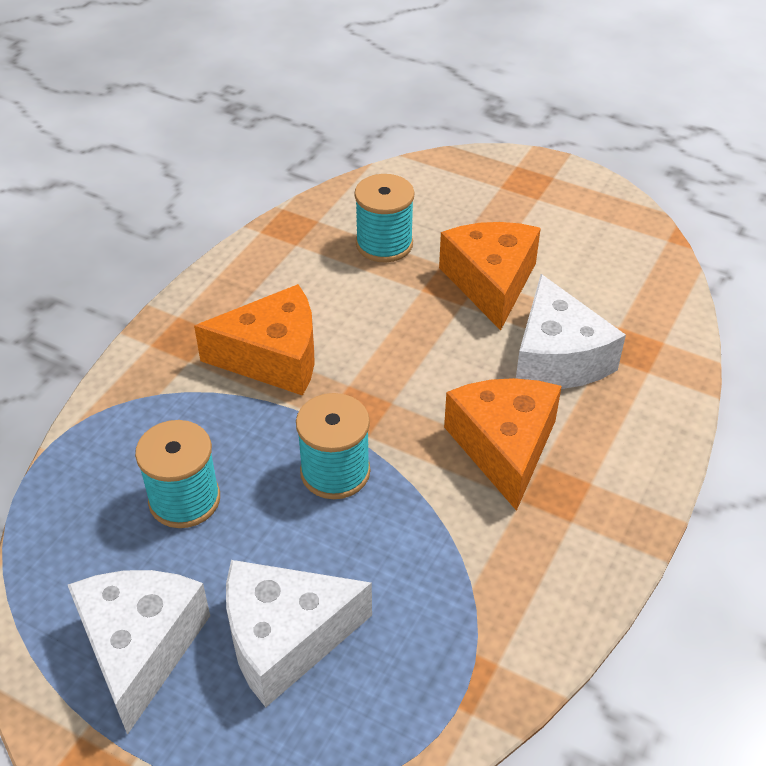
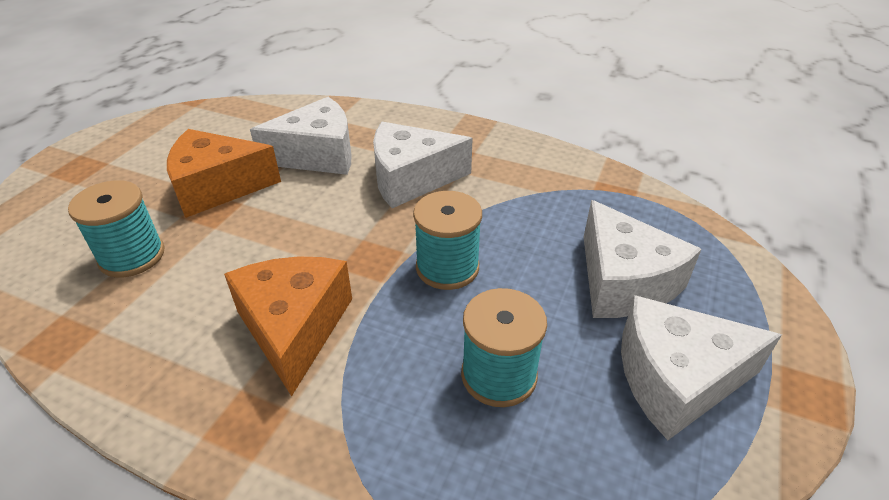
camera: 95 degrees left, 5 degrees down
(504, 447) = (411, 179): orange cheese -> white cheese

